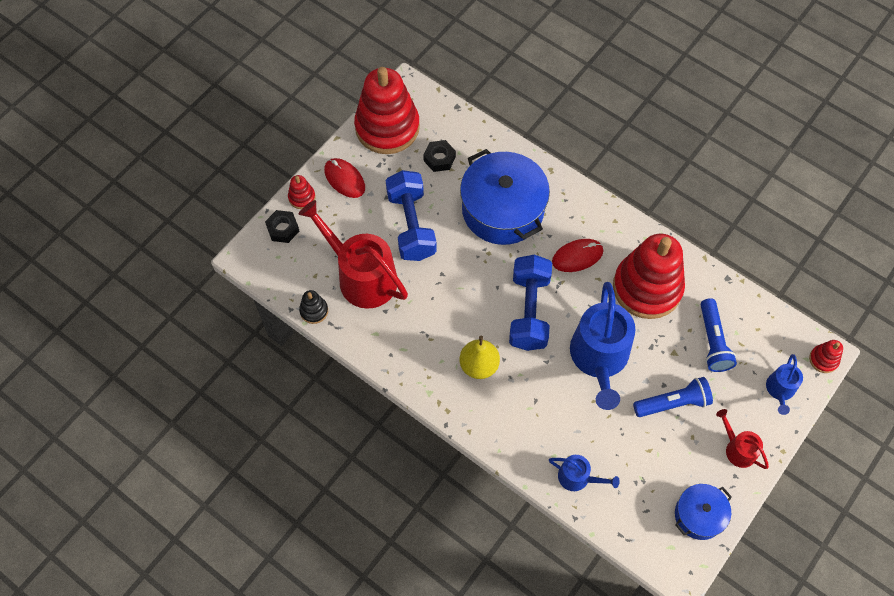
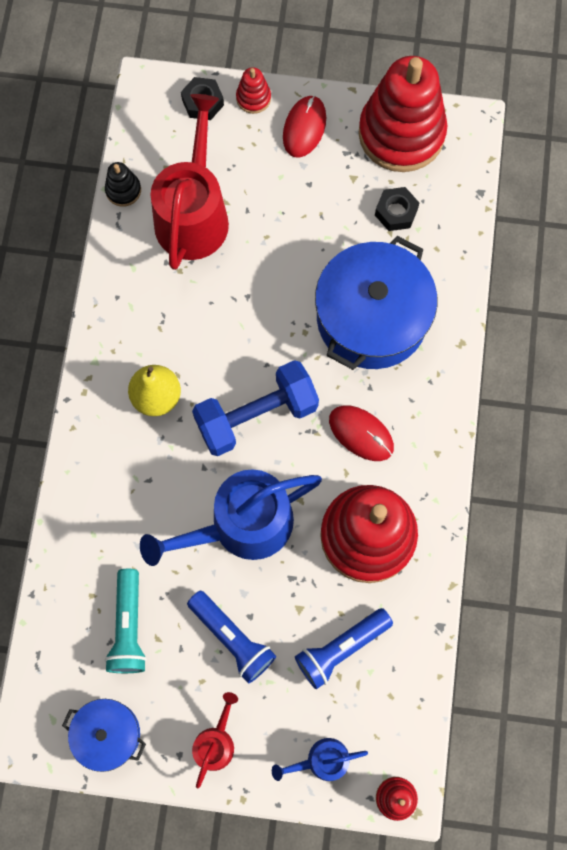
camera: 60 degrees right, 10 degrees up
(411, 225) = (289, 230): blue dumbbell -> none
(577, 477) = (81, 574): blue watering can -> none
(632, 465) = (128, 627): none -> turquoise flashlight

